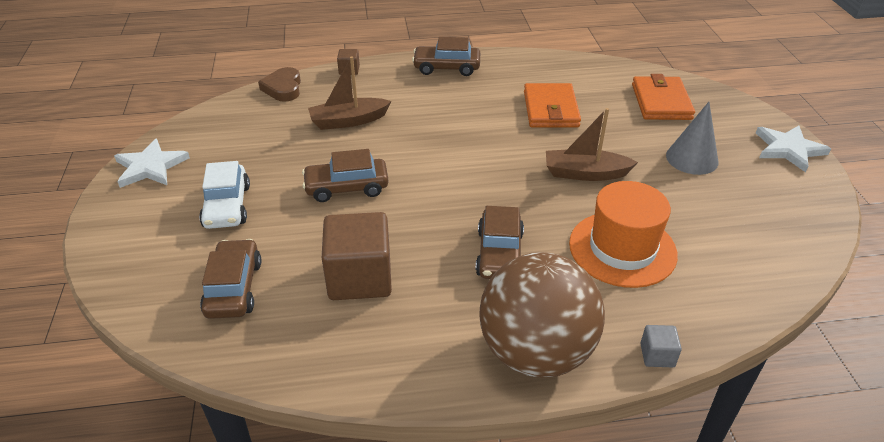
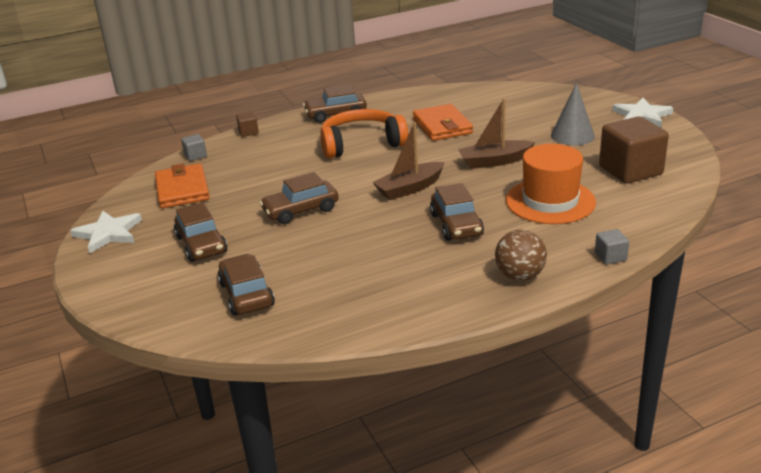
camera: 15 degrees left, 10 degrees down
(227, 206) = (201, 244): white car -> brown car
(283, 88) = (195, 156): brown heart -> grey cube
(348, 121) = (272, 167): brown boat -> brown boat (410, 188)
(360, 277) = (351, 264): brown cube -> brown cube (630, 170)
(453, 113) = (361, 144): none -> orange headphones
(535, 352) = (520, 276): brown ball -> brown ball, size x0.52
(661, 102) = (529, 104): orange wallet -> orange wallet (182, 190)

